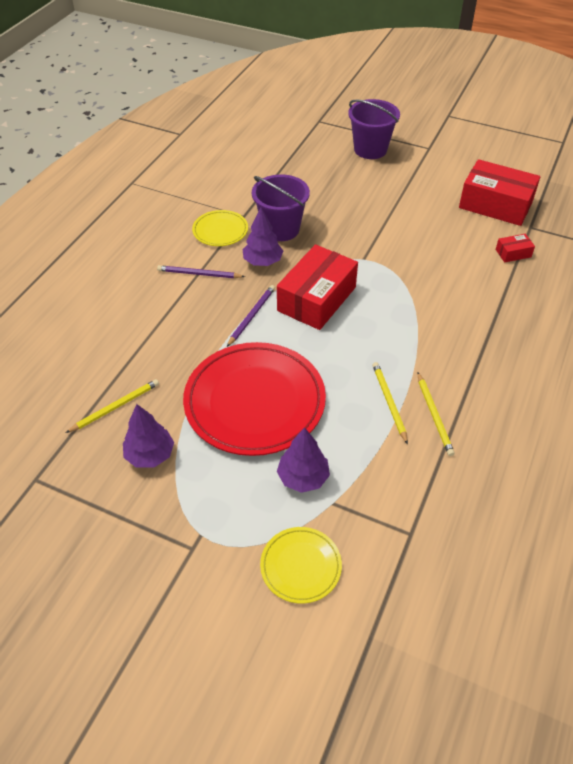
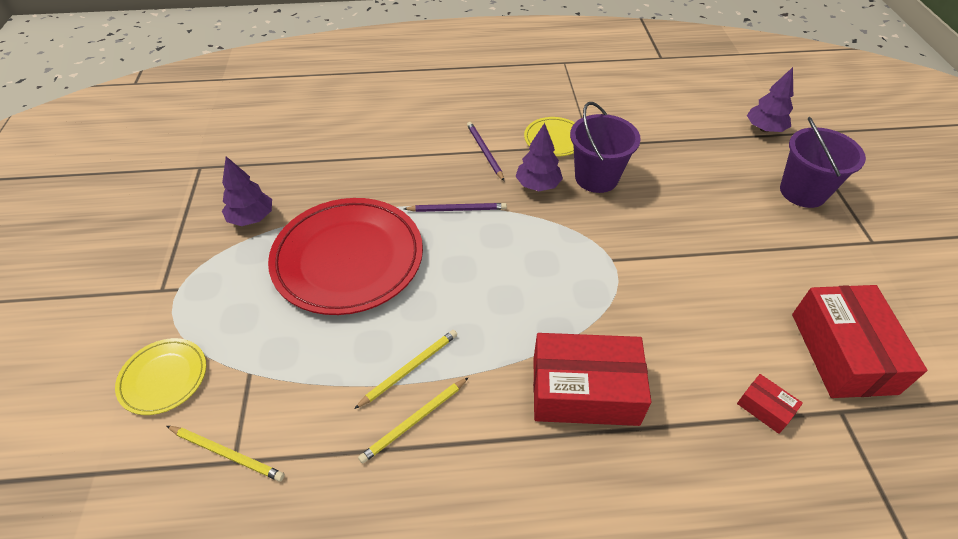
camera: 60 degrees right, 0 degrees up
(115, 407) = (294, 174): yellow pencil -> yellow pencil (227, 454)
(303, 477) = (271, 335): purple tree -> purple tree (764, 129)
(316, 299) = (518, 246): red box -> red box (584, 390)

